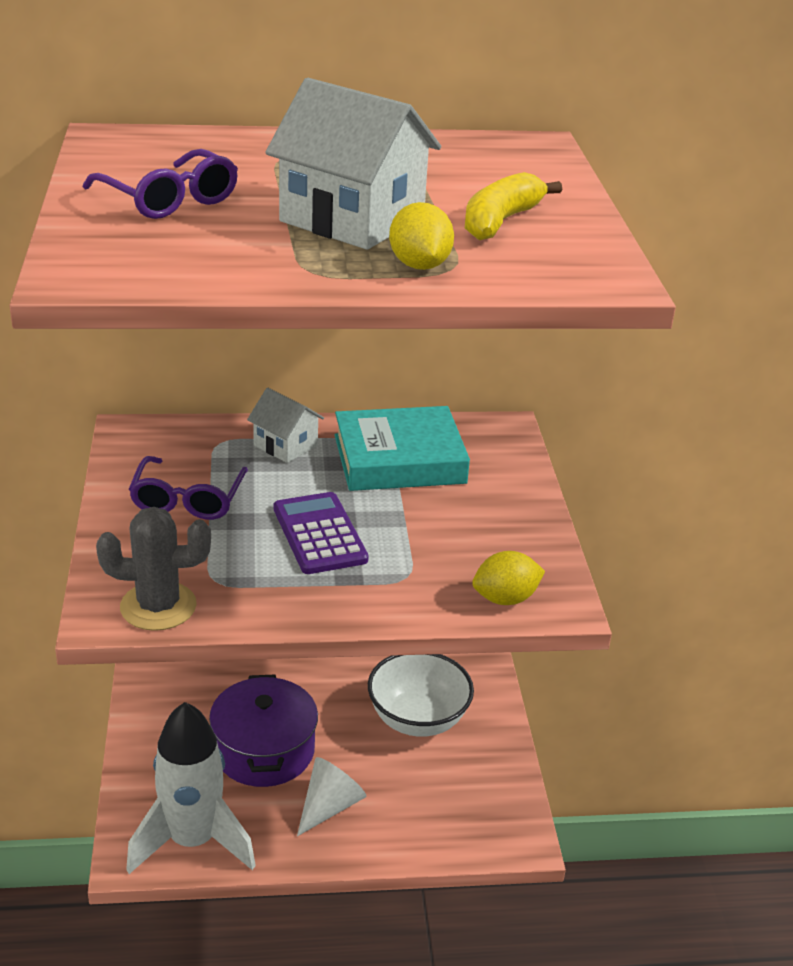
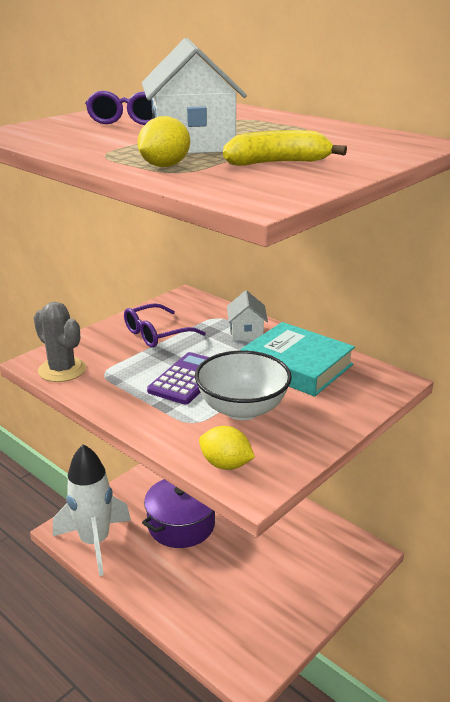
camera: 50 degrees right, 5 degrees down
(330, 806) = (174, 574): white cone -> none
(417, 719) = (279, 565): white bowl -> white bowl (242, 409)

